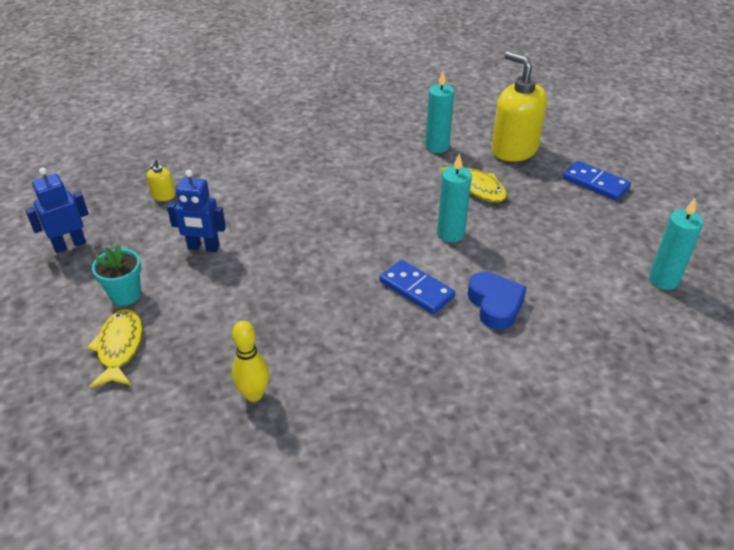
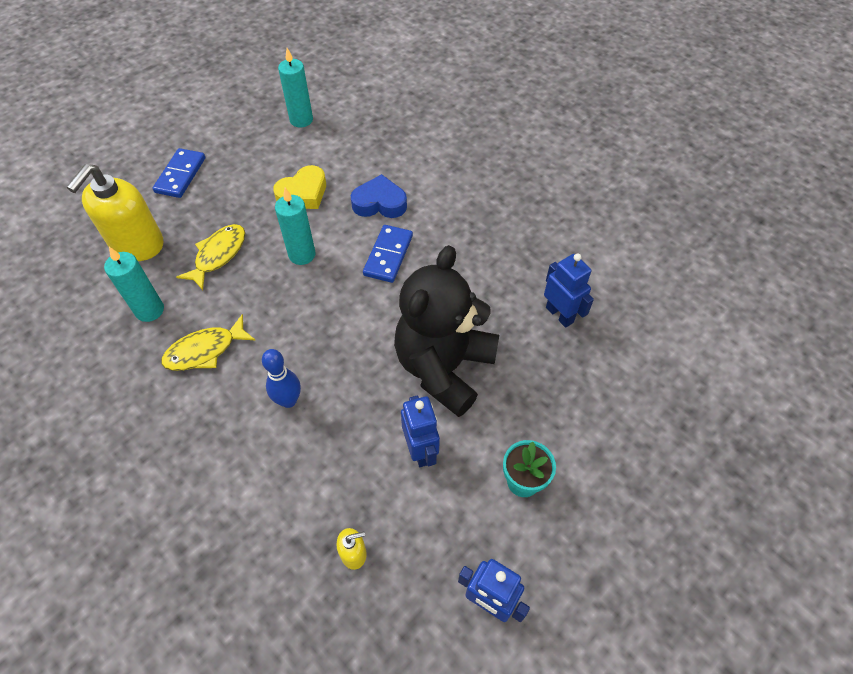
camera: 115 degrees left, 15 degrees up
(119, 347) = (582, 440): yellow fish -> yellow fish (205, 350)
(254, 394) = (559, 314): yellow bowling pin -> blue robot
(263, 285) = (444, 367): none -> black teddy bear
(303, 194) = (288, 400): none -> blue bowling pin
(495, 305) = (379, 203): blue heart -> blue heart turned 45 degrees clockwise
(535, 253) = (303, 193): none -> yellow heart

